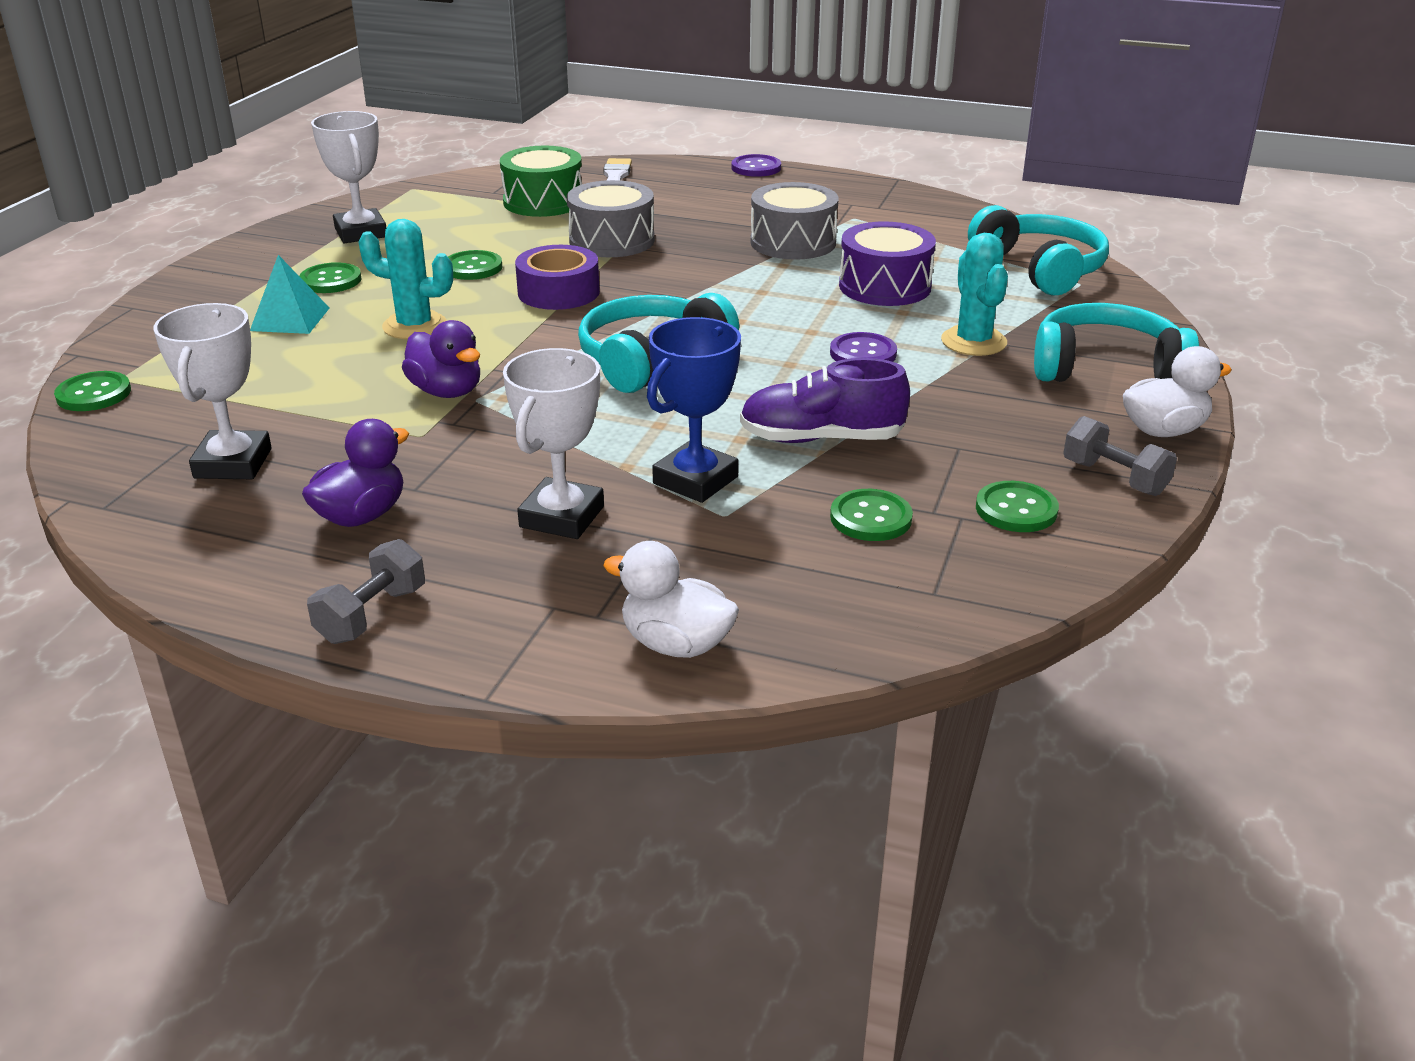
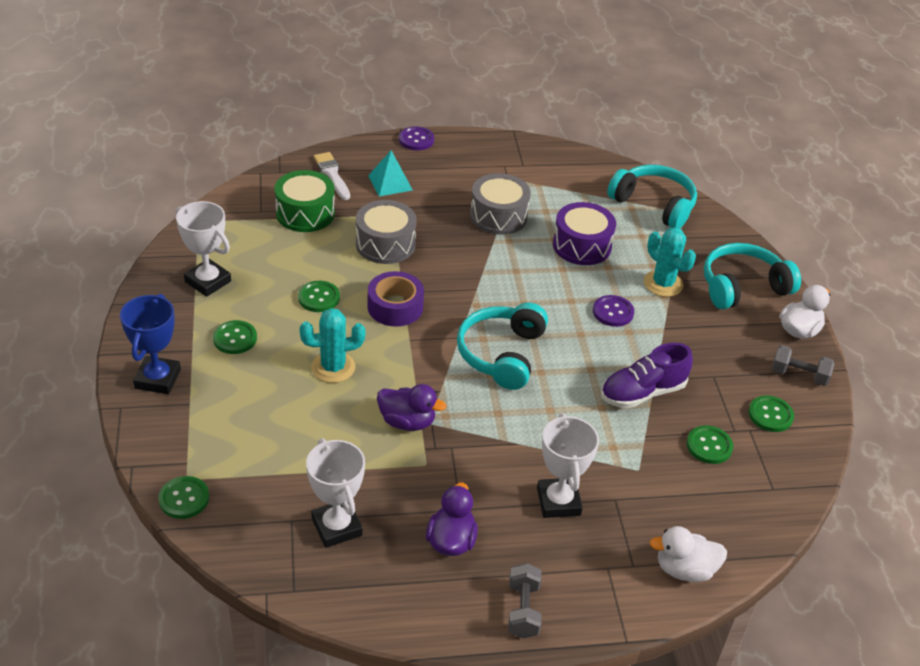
camera: 30 degrees left, 10 degrees up
(290, 319) = (244, 385): turquoise pyramid -> turquoise pyramid (390, 183)
(695, 480) = (604, 448): blue trophy -> blue trophy (158, 379)

